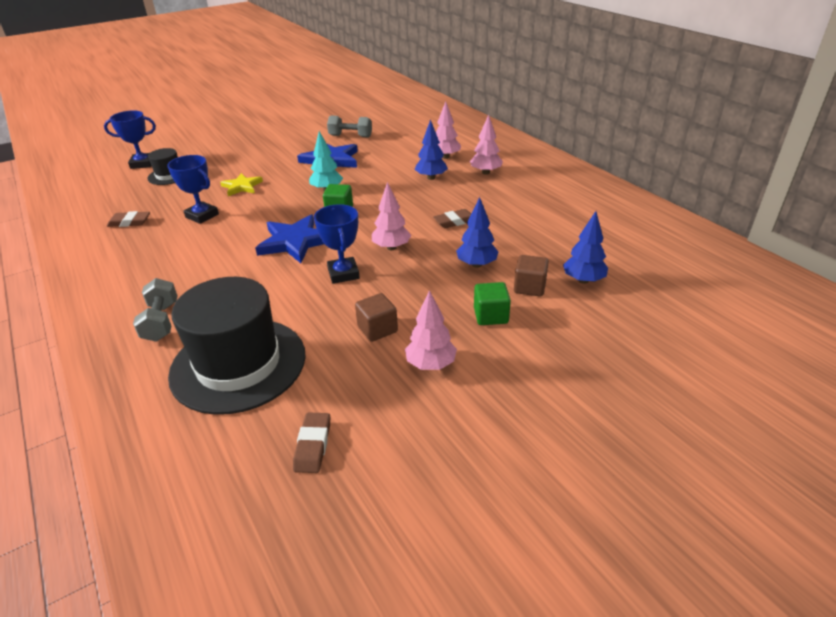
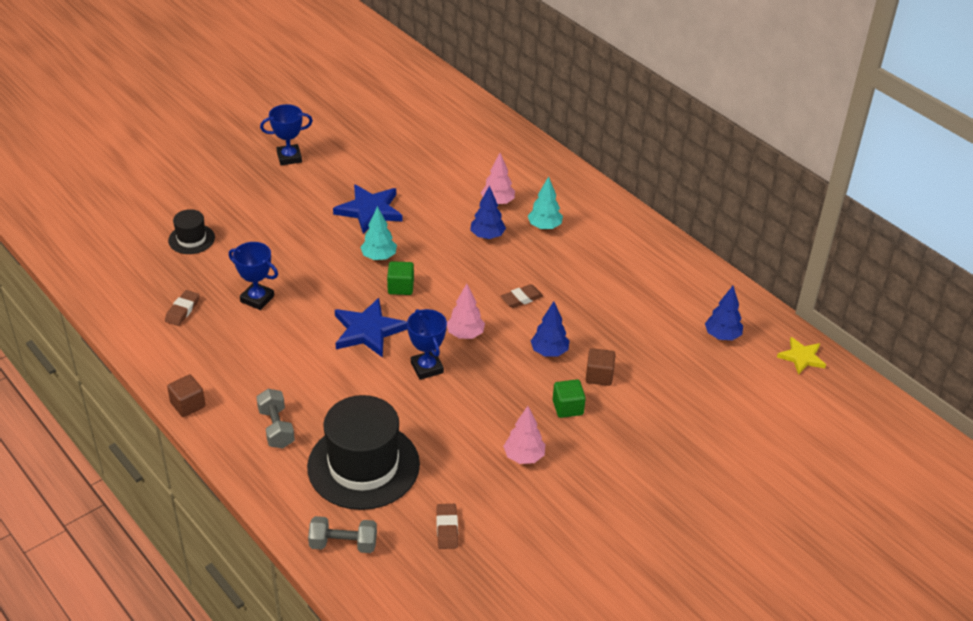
camera: 10 degrees left, 5 degrees up
(129, 222) = (182, 310): brown eraser -> brown eraser turned 60 degrees counterclockwise
(142, 164) = (150, 220): blue trophy -> blue trophy (289, 157)
(242, 186) = (283, 254): yellow star -> yellow star (801, 357)
(350, 136) = (381, 168): grey dumbbell -> grey dumbbell (343, 544)
(377, 329) = (472, 426): brown cube -> brown cube (188, 405)
(485, 172) = (544, 227): pink tree -> turquoise tree
(583, 280) = (646, 366): blue tree -> blue tree (722, 336)

